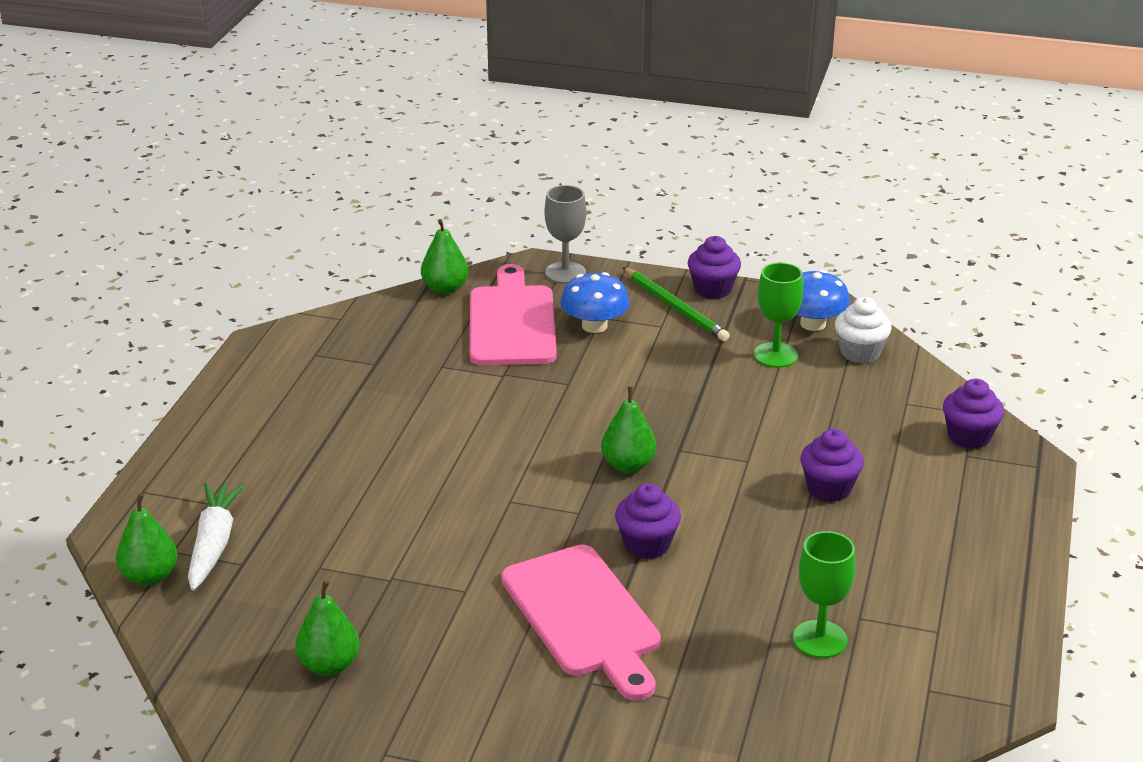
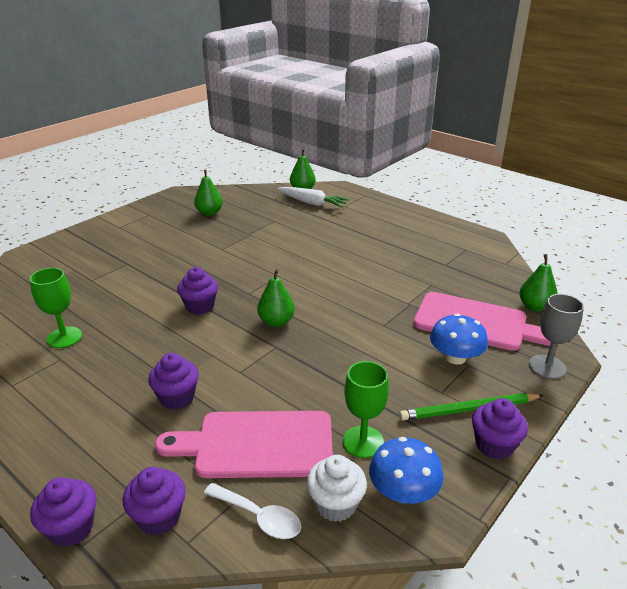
camera: 115 degrees right, 0 degrees up
(583, 616) = (169, 273): pink cutting board -> pink cutting board (257, 444)
(913, 386) = (258, 517): none -> white spoon
(1031, 479) = (71, 528): none -> purple cupcake

